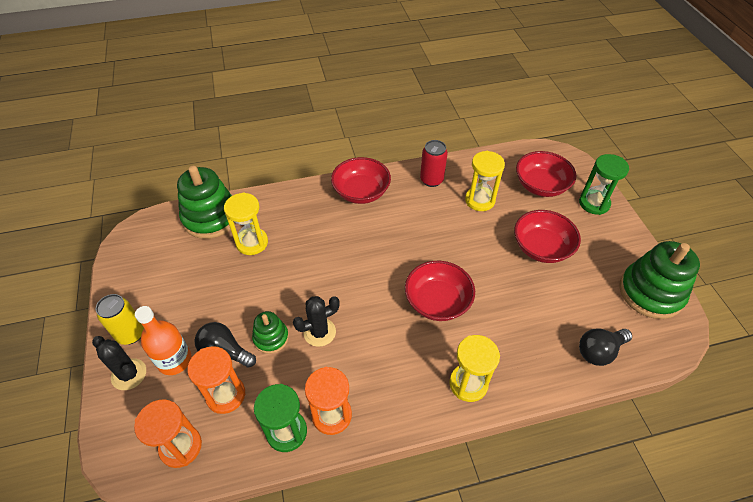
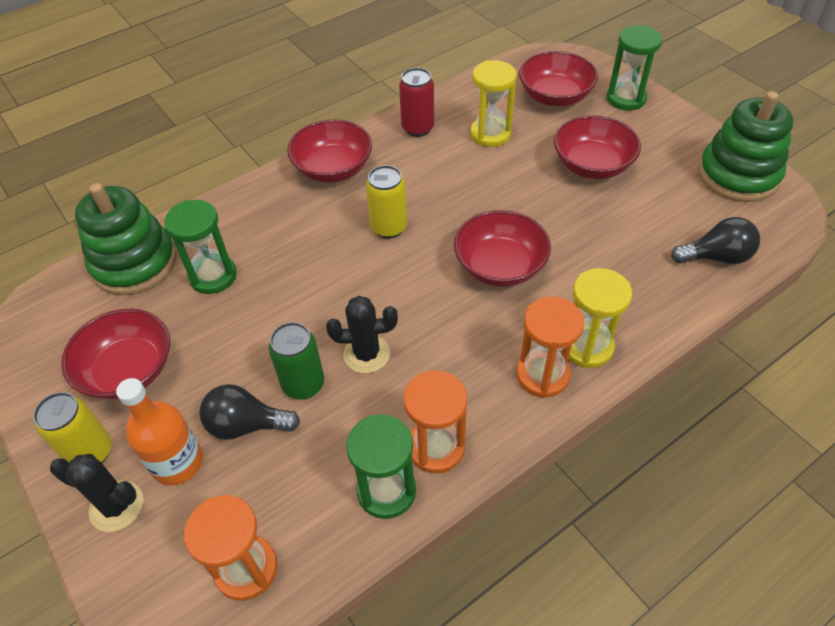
camera: 20 degrees left, 0 degrees up
(175, 288) = (128, 370): none -> red bowl
(226, 395) = (277, 478): orange hourglass -> orange hourglass (542, 375)
(252, 243) = (213, 276): yellow hourglass -> green hourglass
(271, 338) = (303, 384): green stacking toy -> green can
(319, 332) = (366, 354): black cactus -> black cactus turned 45 degrees clockwise
(377, 247) = (389, 228): none -> yellow can
(599, 351) = (716, 257): black light bulb -> black light bulb turned 135 degrees counterclockwise

